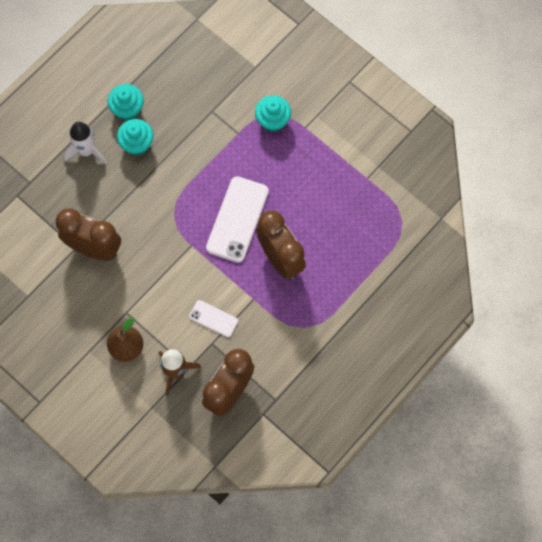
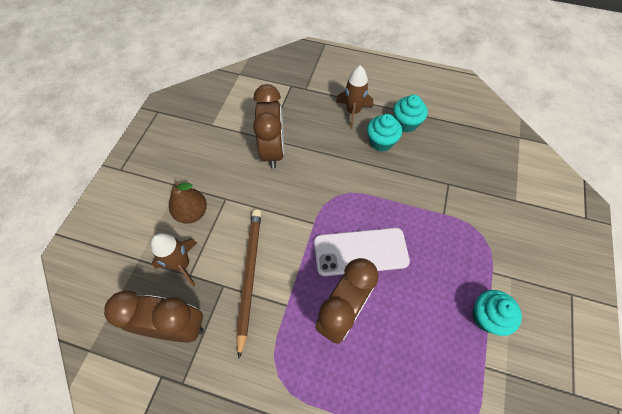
camera: 65 degrees right, 10 degrees down
(86, 151) = (353, 112): white rocket -> brown rocket
(213, 318) = (249, 275): white phone -> brown pencil
(273, 120) = (477, 238): turquoise cupcake -> turquoise cupcake (487, 317)

